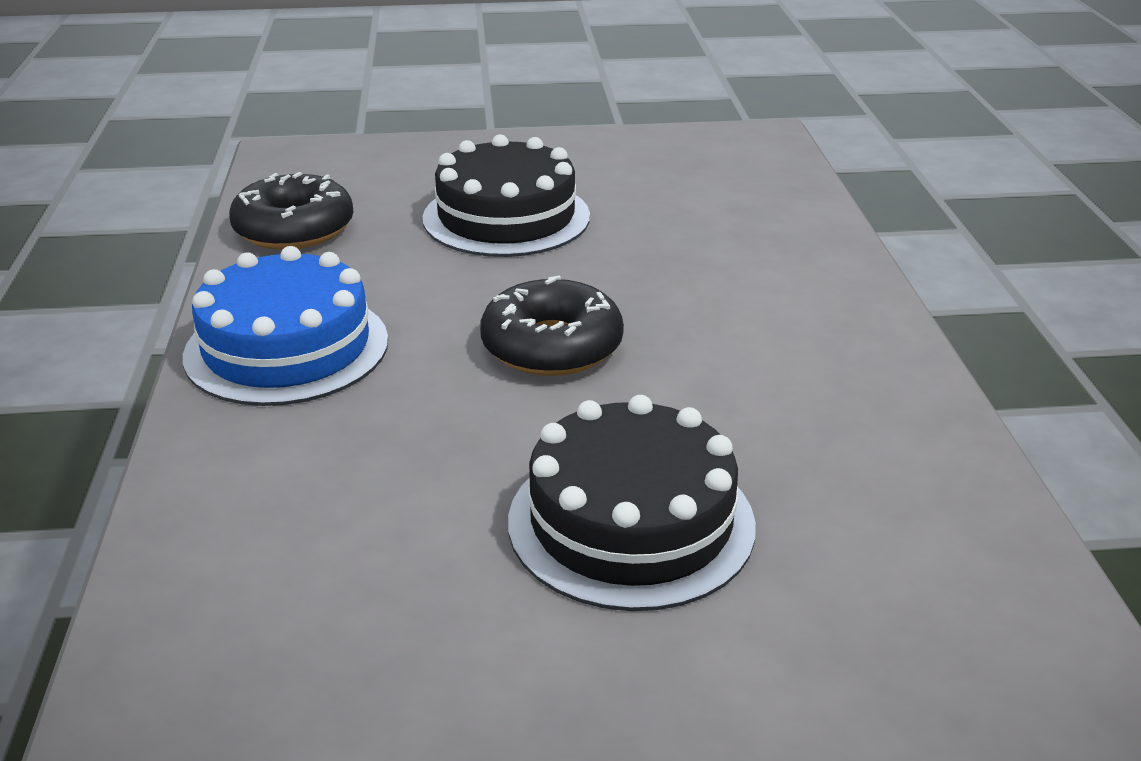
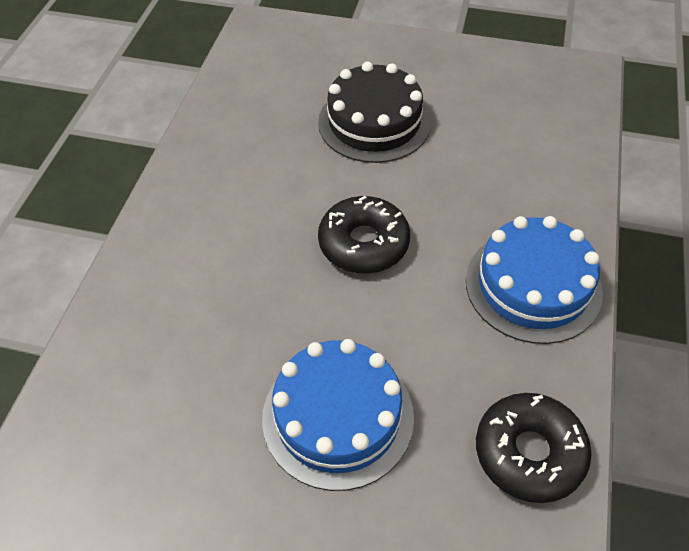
camera: 160 degrees left, 20 degrees up
(506, 217) = (338, 416): black cake -> blue cake

